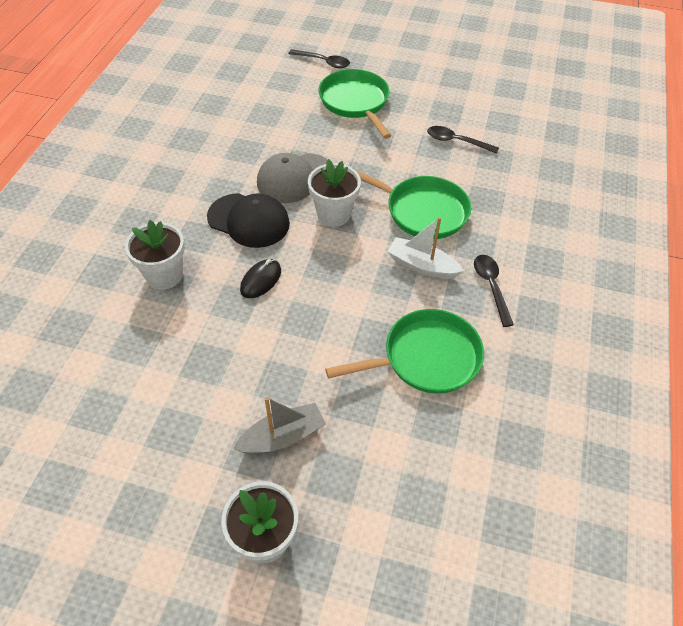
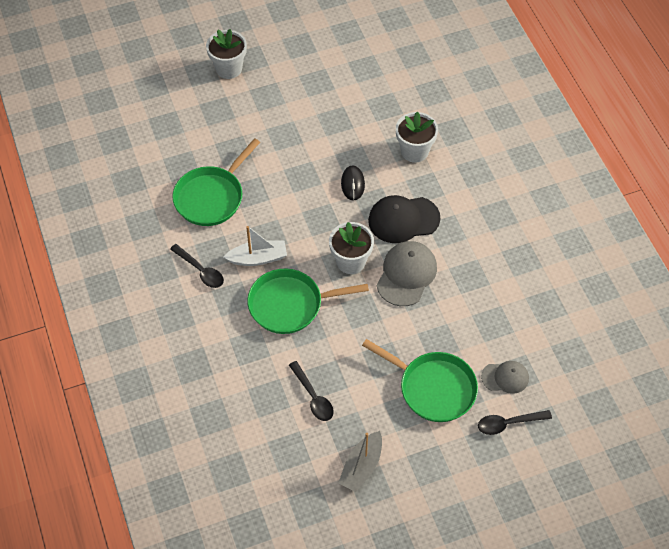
camera: 145 degrees right, 5 degrees up
(282, 437) = (258, 111): grey boat -> grey boat (361, 466)
(296, 83) = (505, 377): none -> grey cap
(456, 141) = (313, 397): black spoon -> black spoon turned 75 degrees clockwise

